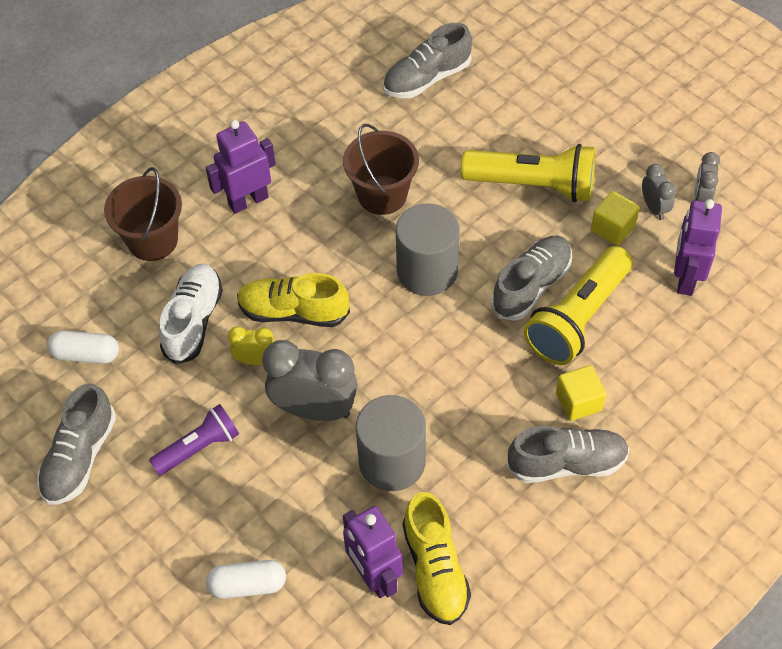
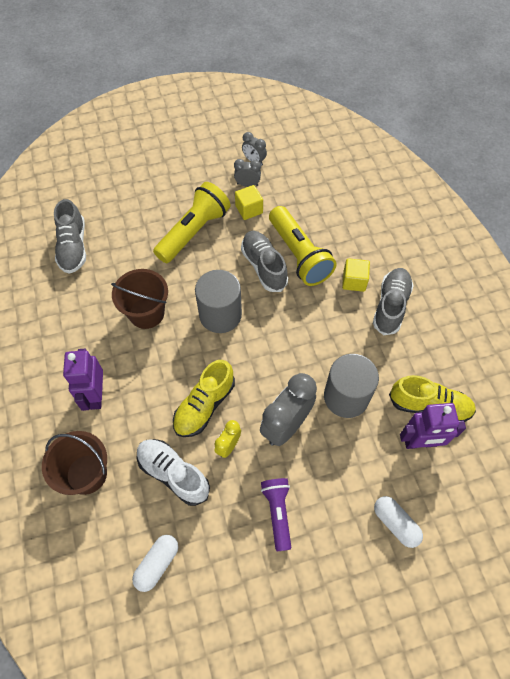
camera: 65 degrees left, 5 degrees up
(80, 457) = (243, 603): grey shoe -> none
(247, 585) = (395, 523): white capsule -> white capsule turned 60 degrees counterclockwise
(685, 278) = (302, 194): purple robot -> none

